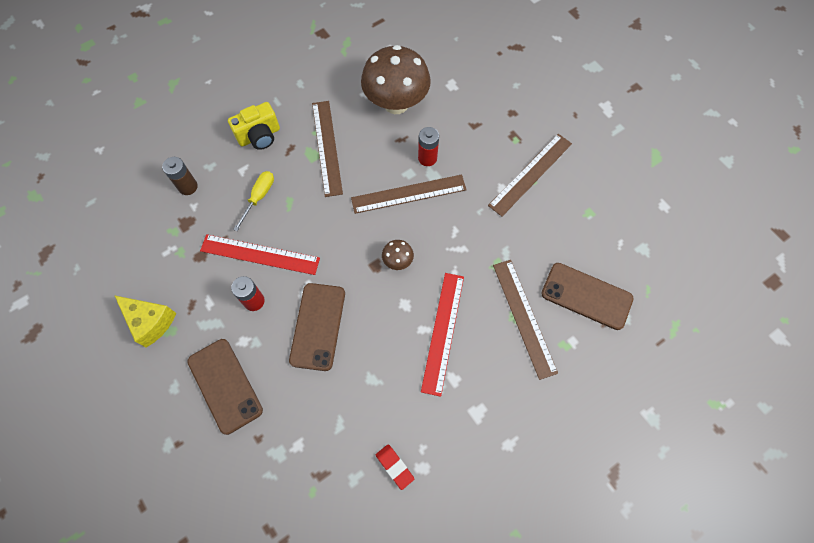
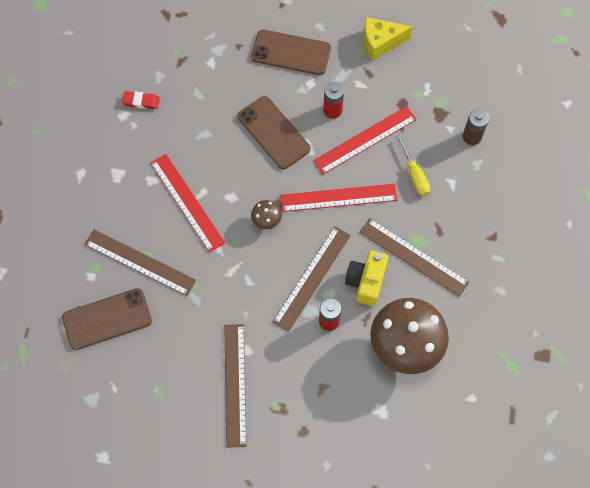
camera: 135 degrees right, 0 degrees up
(259, 136) = (473, 218): yellow camera -> yellow camera (366, 282)
(328, 230) = (338, 197): none -> red ruler

